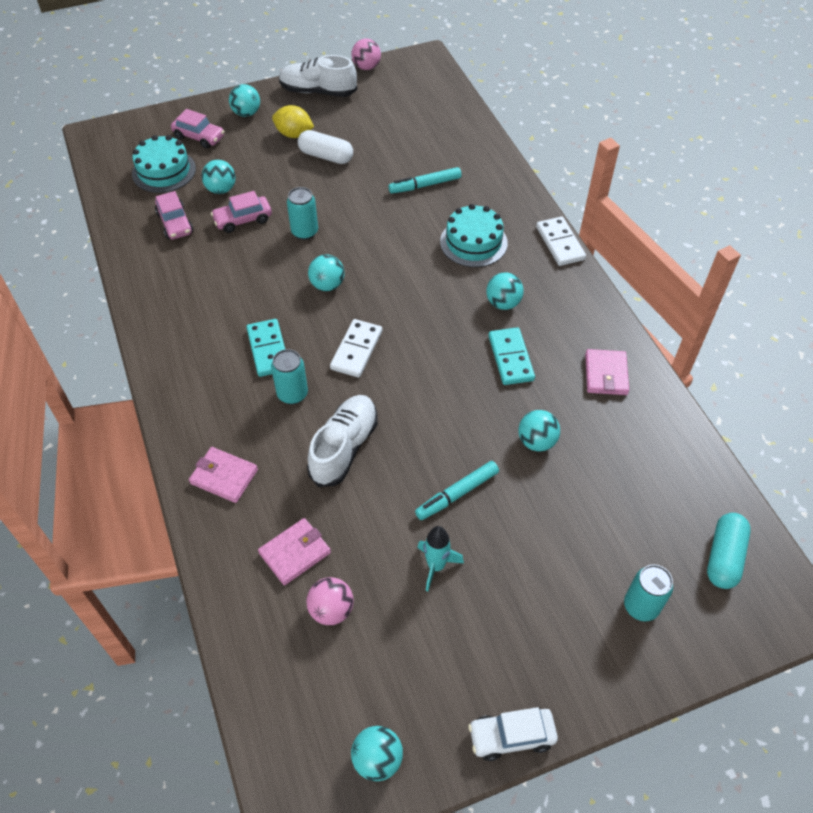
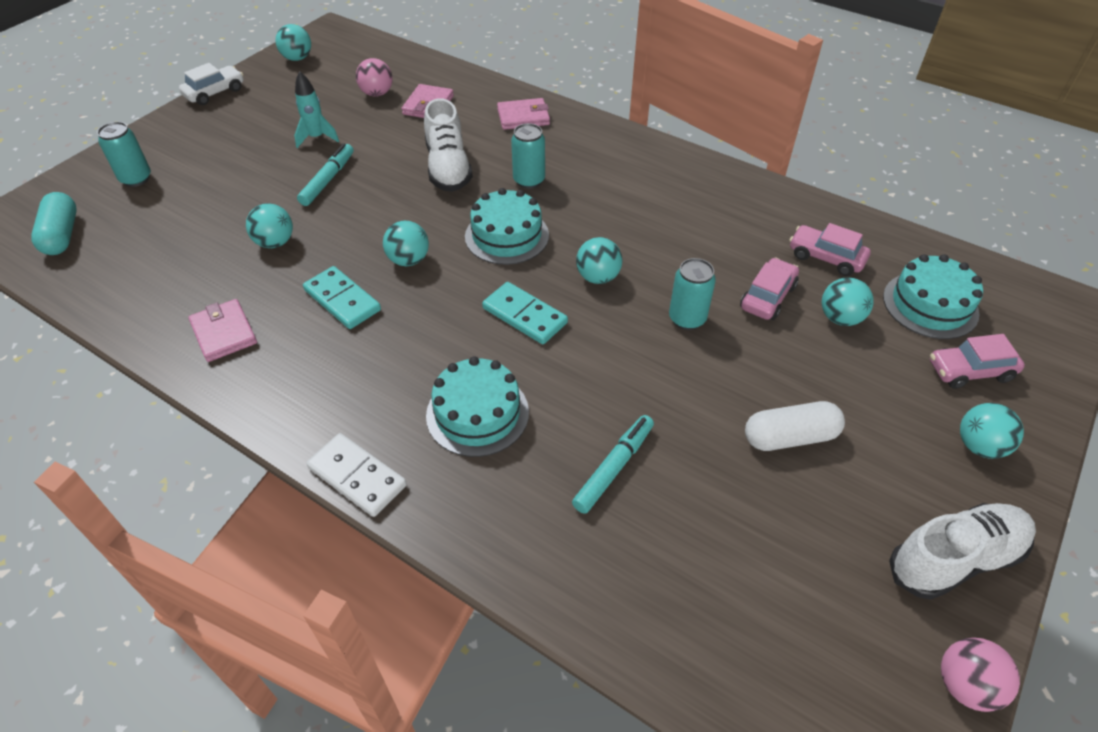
camera: 145 degrees right, 5 degrees down
(268, 349) = (587, 200): turquoise domino -> turquoise domino (524, 316)
(294, 134) = (874, 448): yellow lemon -> none
(356, 350) = (507, 236): white domino -> turquoise cake
(503, 303) = (387, 353): turquoise ball -> turquoise ball (408, 260)

